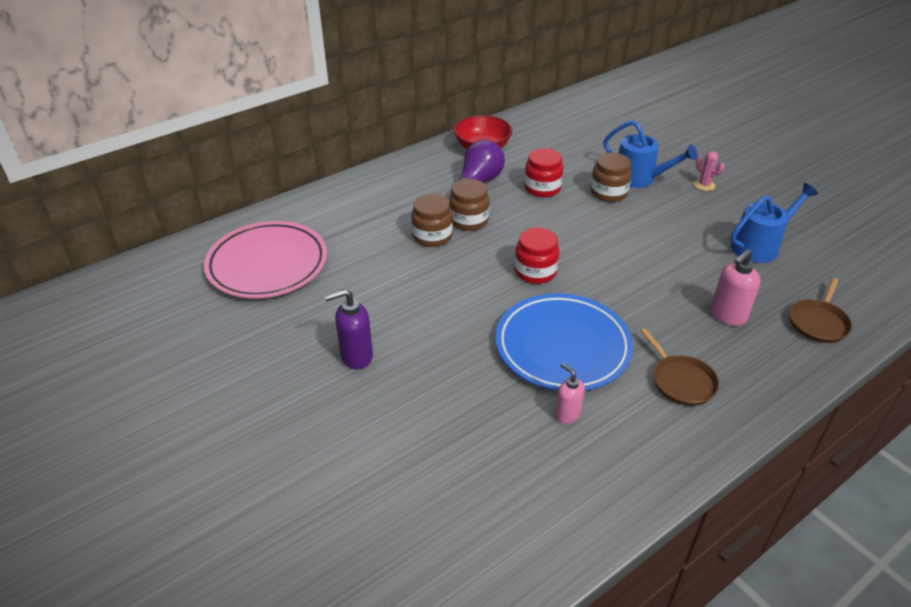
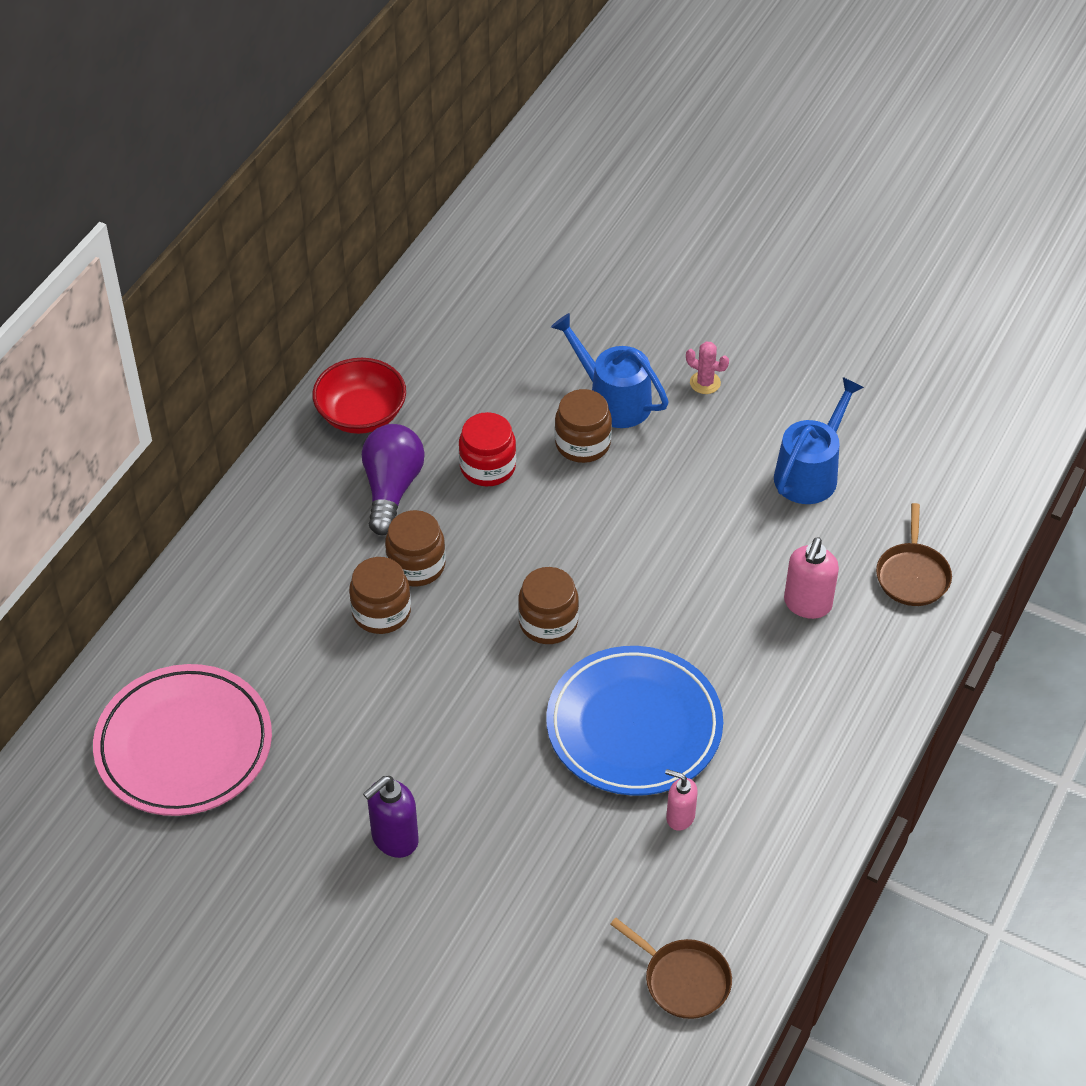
camera: 25 degrees left, 10 degrees up
(535, 272) = (548, 622): red jar -> brown jar
(639, 178) = (613, 400): blue watering can -> blue watering can turned 150 degrees counterclockwise
(681, 381) = (787, 722): brown pan -> brown pan (683, 980)

